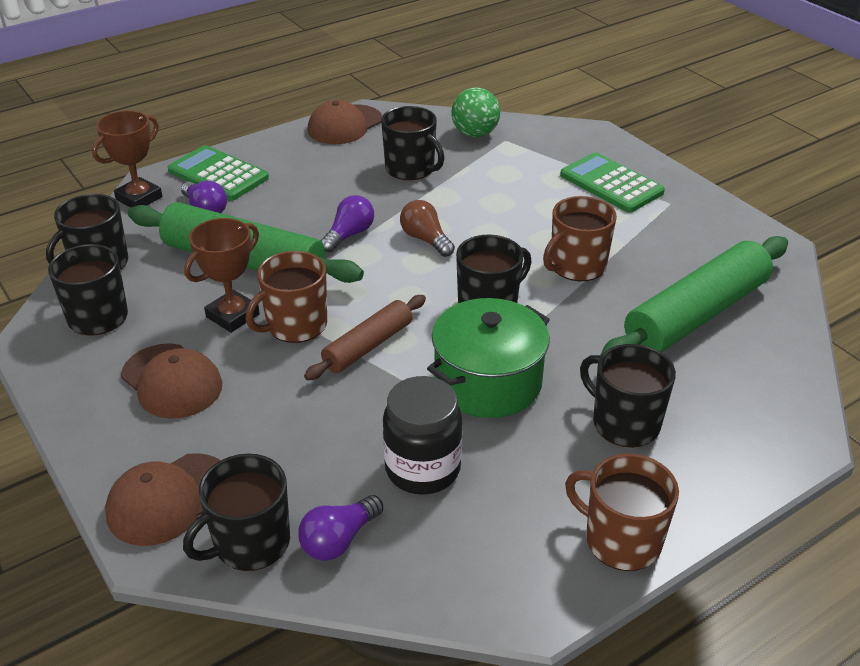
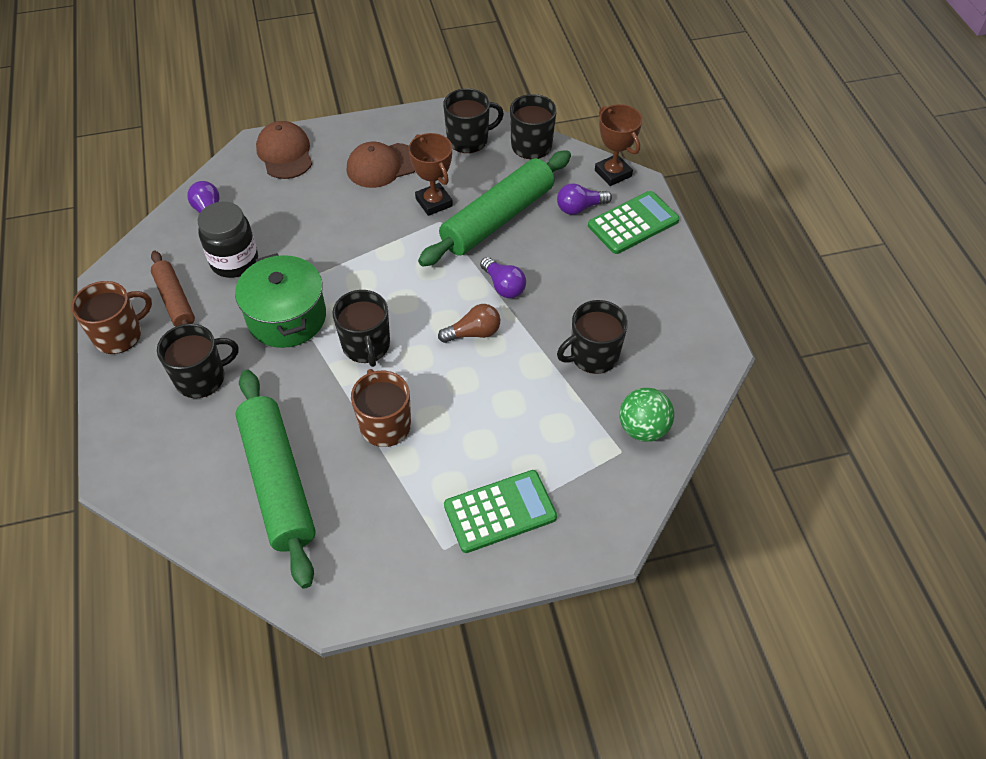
camera: 110 degrees right, 15 degrees up
(250, 543) = (233, 179): black mug -> none
(295, 325) = (405, 232): brown mug -> none
(344, 125) = (696, 327): brown cap -> none
(368, 346) = (361, 264): brown rolling pin -> brown rolling pin (175, 300)

